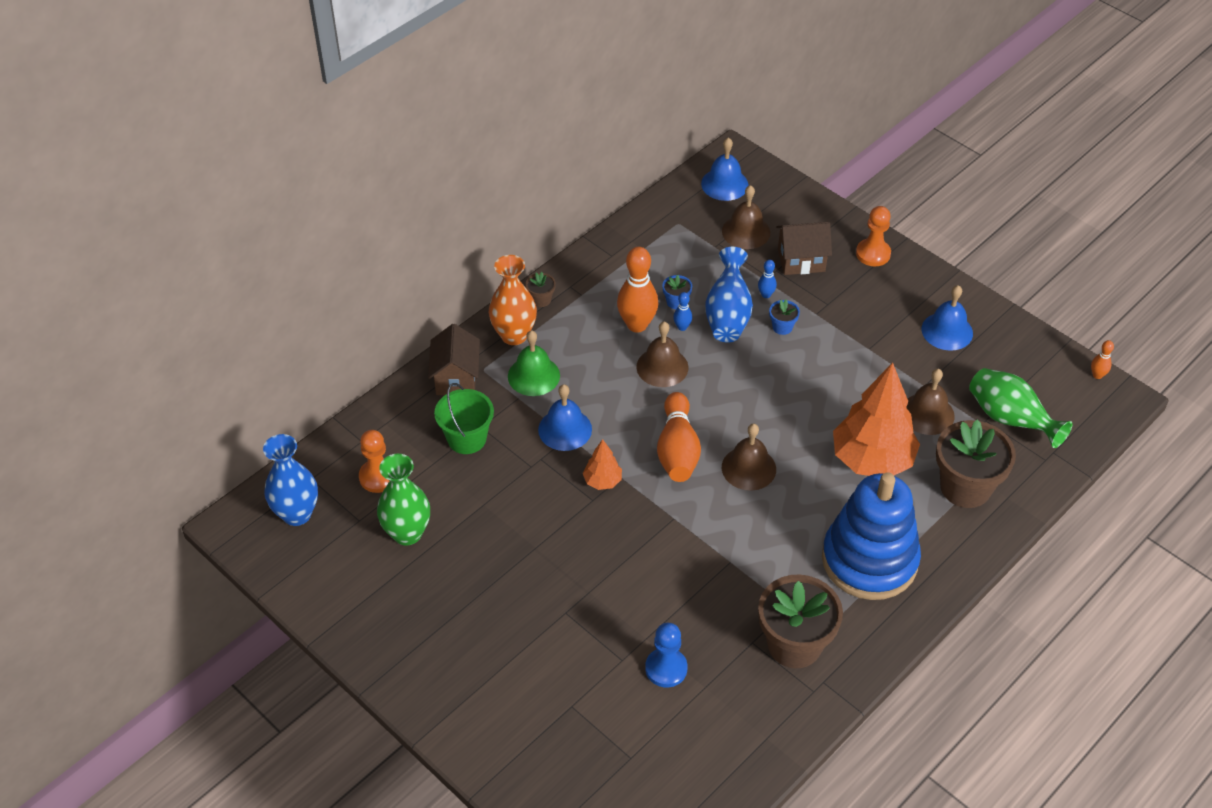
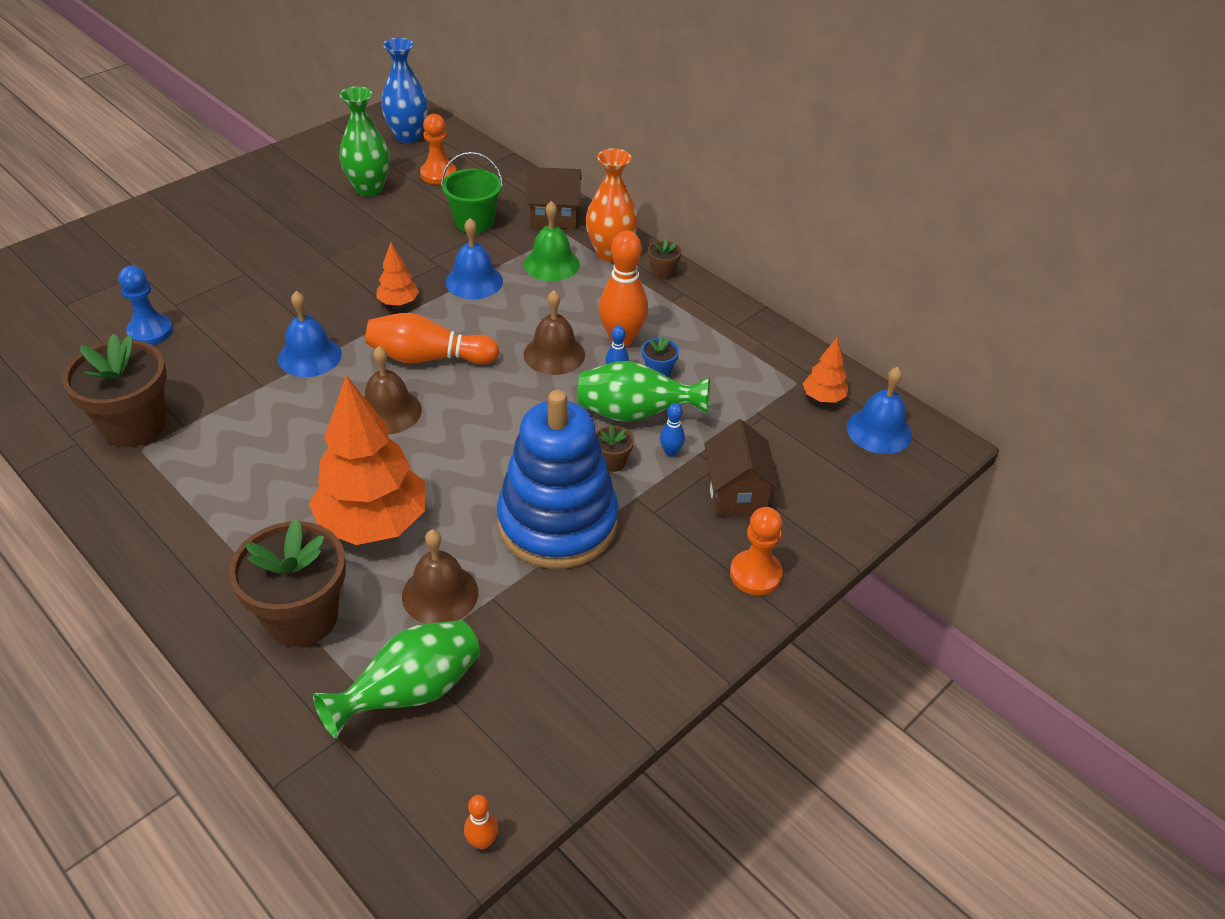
camera: 90 degrees right, 5 degrees down
(693, 210) = (823, 398): none -> orange tree
(728, 315) = (635, 414): blue vase -> green vase
(746, 231) = (788, 443): brown bell -> none
(782, 327) = (612, 462): blue flower pot -> brown flower pot
(869, 560) = (220, 502): blue stacking toy -> blue stacking toy (557, 523)
(947, 331) = (595, 642): blue bell -> blue bell (309, 356)

